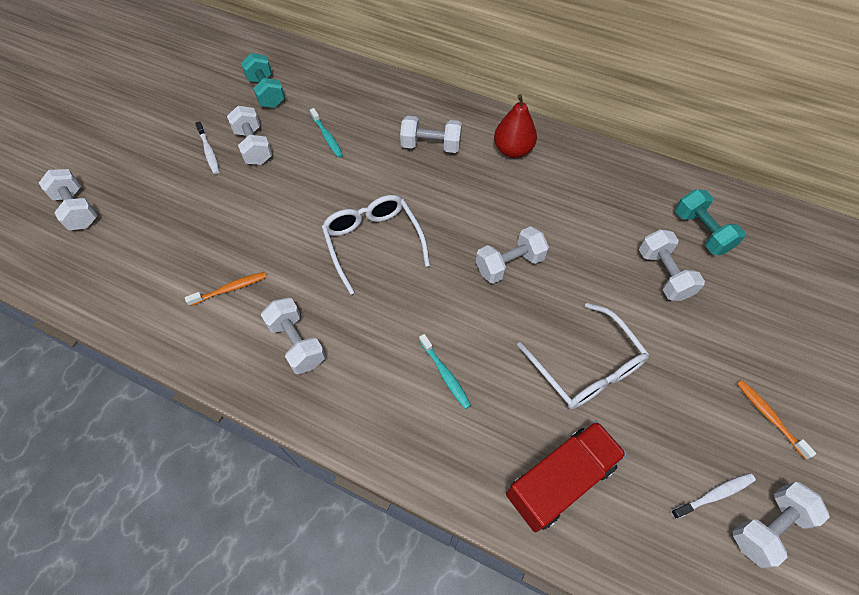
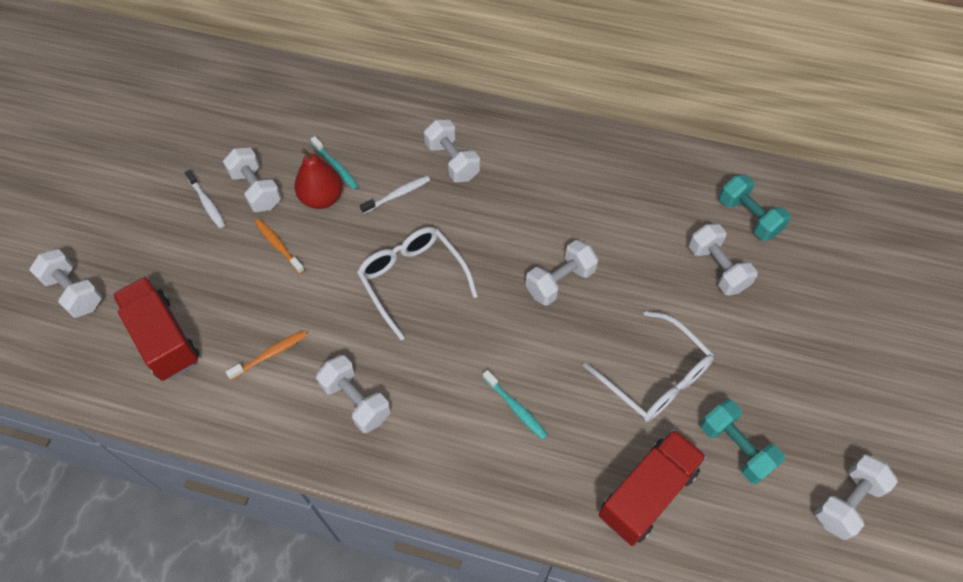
camera: 10 degrees left, 0 degrees up
(141, 260) = (164, 338): none -> red truck
(266, 92) = (255, 123): turquoise dumbbell -> turquoise dumbbell (735, 447)
(431, 145) = (452, 161): white dumbbell -> white dumbbell turned 60 degrees clockwise
(512, 150) = (541, 154): red pear -> red pear (322, 198)
(714, 495) = (794, 481): white toothbrush -> white toothbrush (397, 195)
(769, 417) = (836, 397): orange toothbrush -> orange toothbrush (278, 246)

